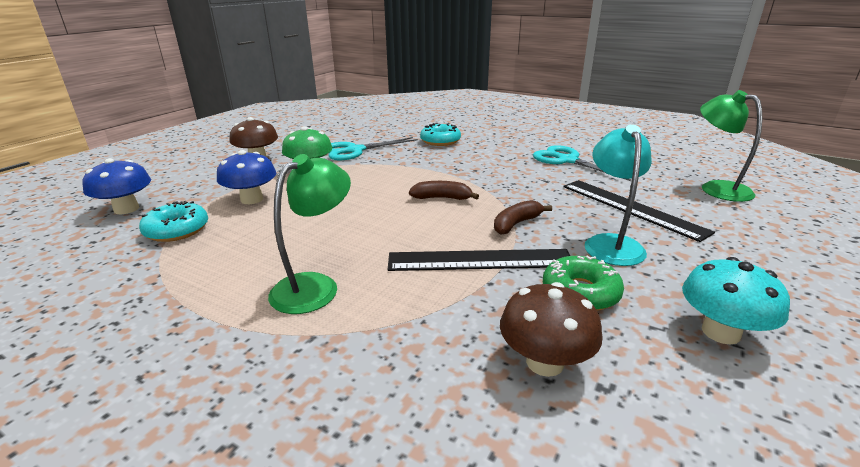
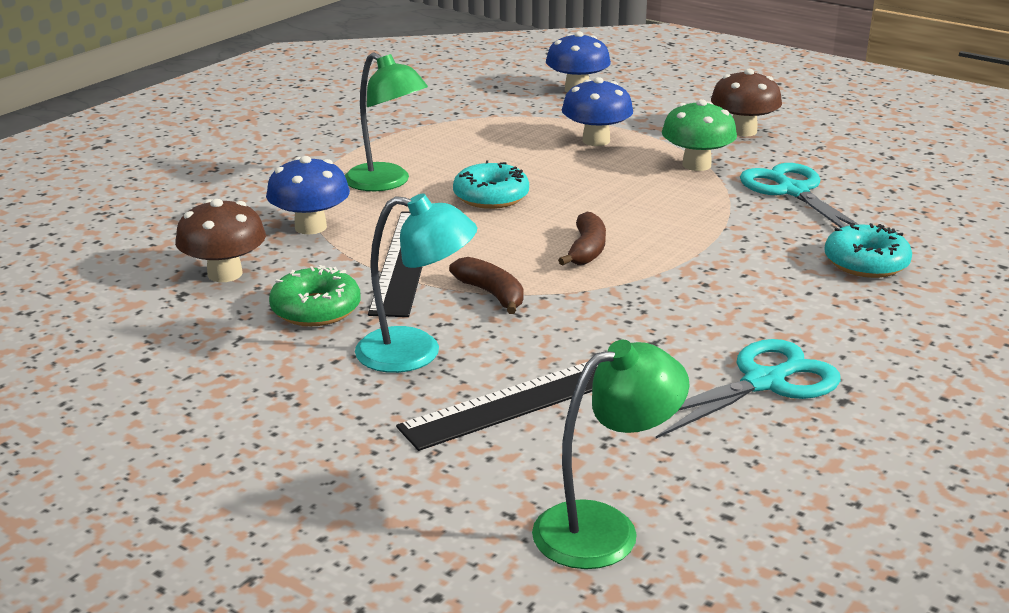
camera: 95 degrees right, 0 degrees up
(177, 230) = (520, 117): turquoise donut -> turquoise donut (491, 197)
(422, 320) = (310, 227): none -> blue mushroom
(720, 332) = (210, 373): turquoise mushroom -> none

